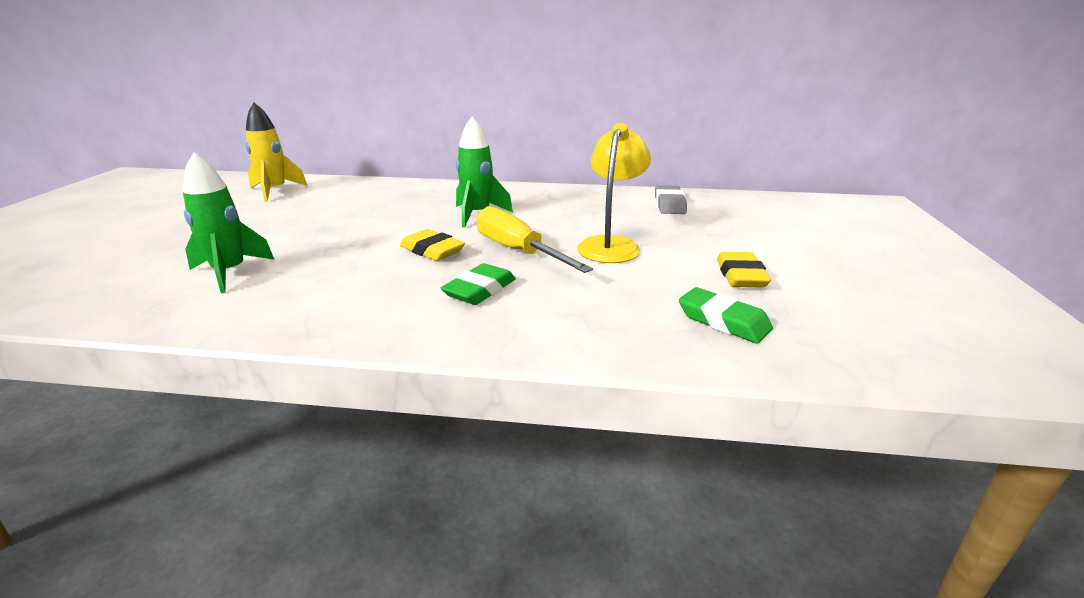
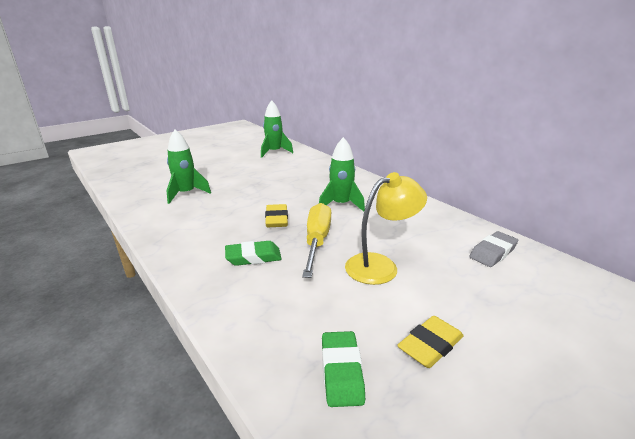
camera: 45 degrees right, 0 degrees up
(275, 191) = (274, 152): yellow rocket -> green rocket

